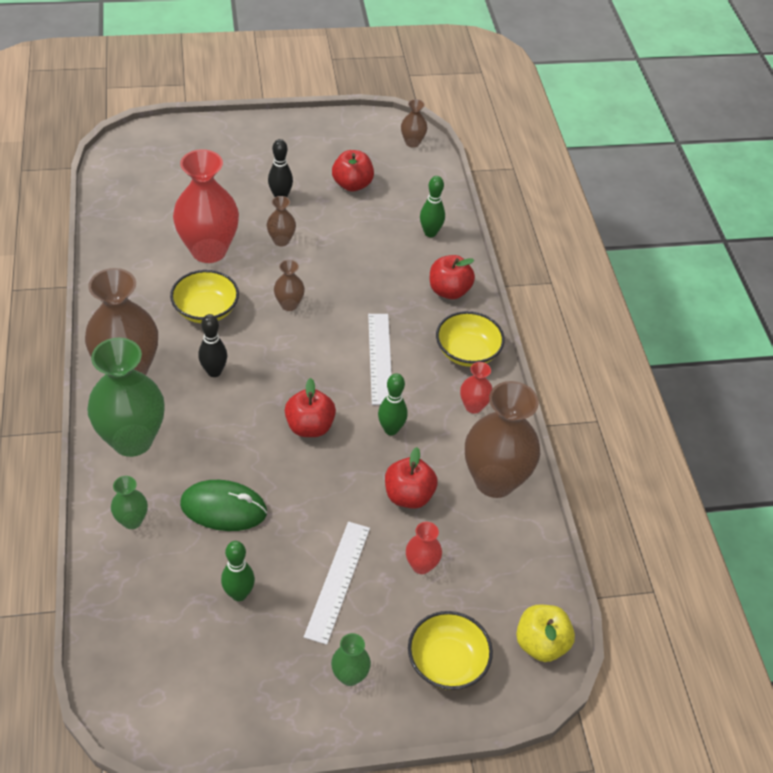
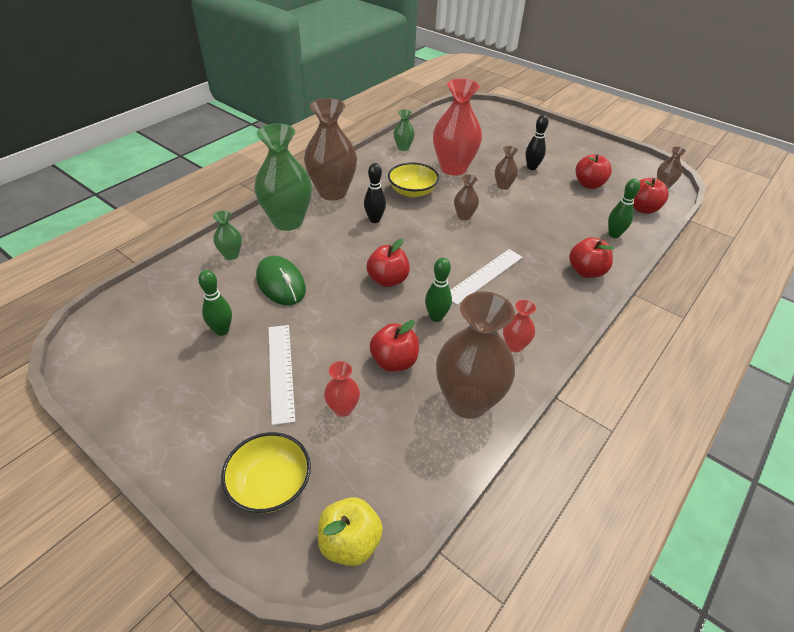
camera: 50 degrees right, 5 degrees down
(338, 581) = (281, 371): white ruler -> white ruler turned 75 degrees counterclockwise
(350, 676) = (205, 431): green vase -> green vase (403, 148)
(423, 184) = (642, 209): none -> red apple
(467, 352) = (553, 312): yellow bowl -> none

